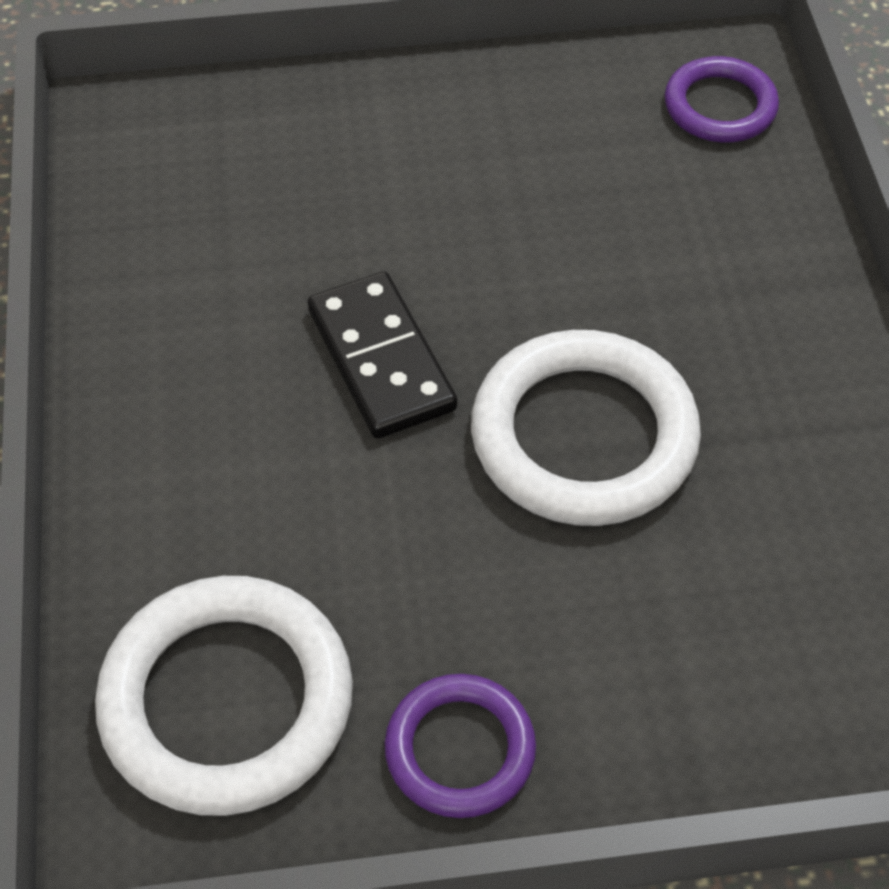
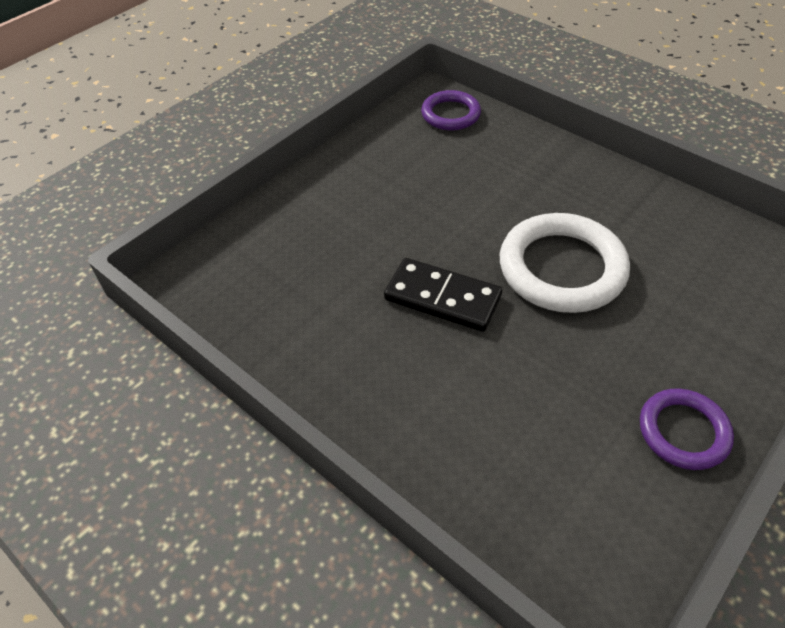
camera: 40 degrees left, 5 degrees down
(227, 701) = (568, 500): white ring -> none

